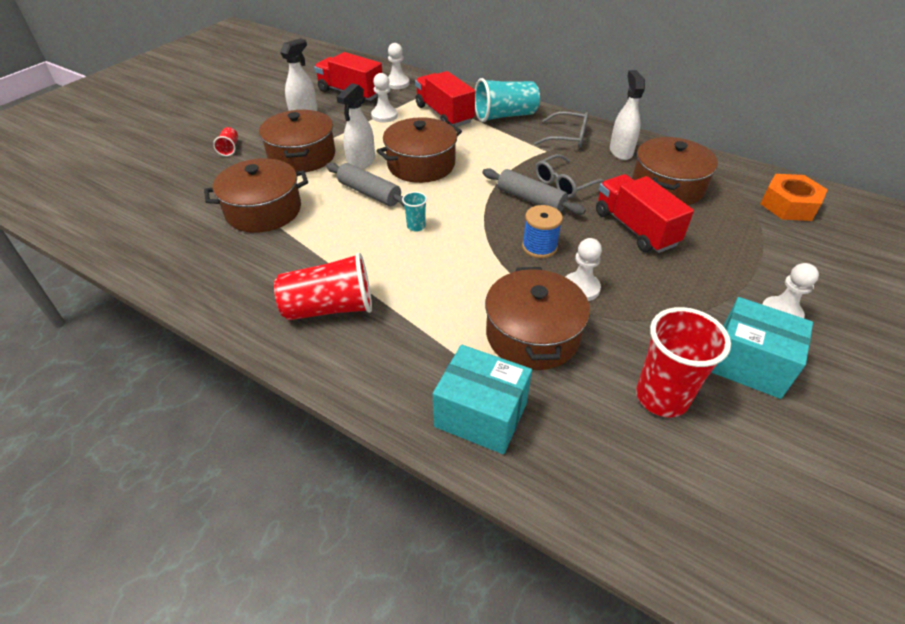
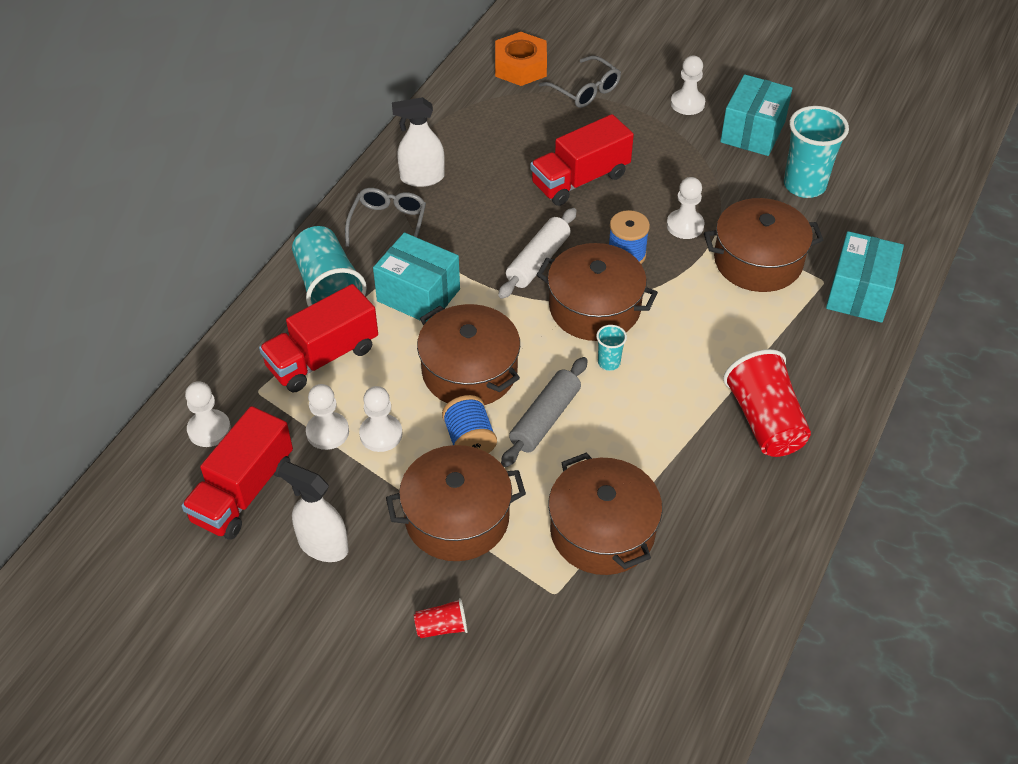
camera: 95 degrees left, 5 degrees up
(361, 162) = (469, 440): white spray bottle -> blue spool
(377, 132) = (381, 434): none -> white pawn
(496, 147) = (418, 295): none -> turquoise box
(530, 199) = (538, 261): grey rolling pin -> white rolling pin
(564, 184) = (501, 231): grey glasses -> grey glasses (585, 90)
(661, 397) = (804, 185): red cup -> turquoise cup
(667, 186) = (496, 147): brown pot -> brown pot (594, 308)

